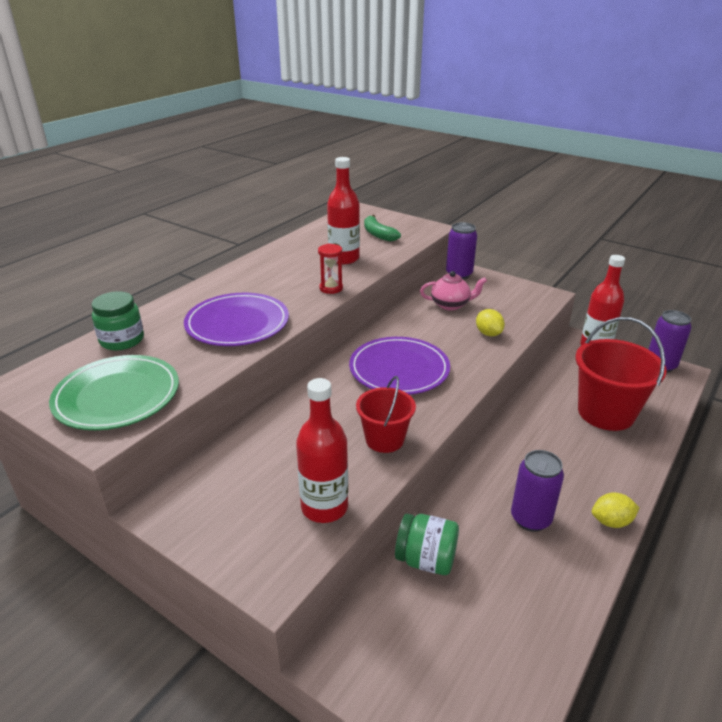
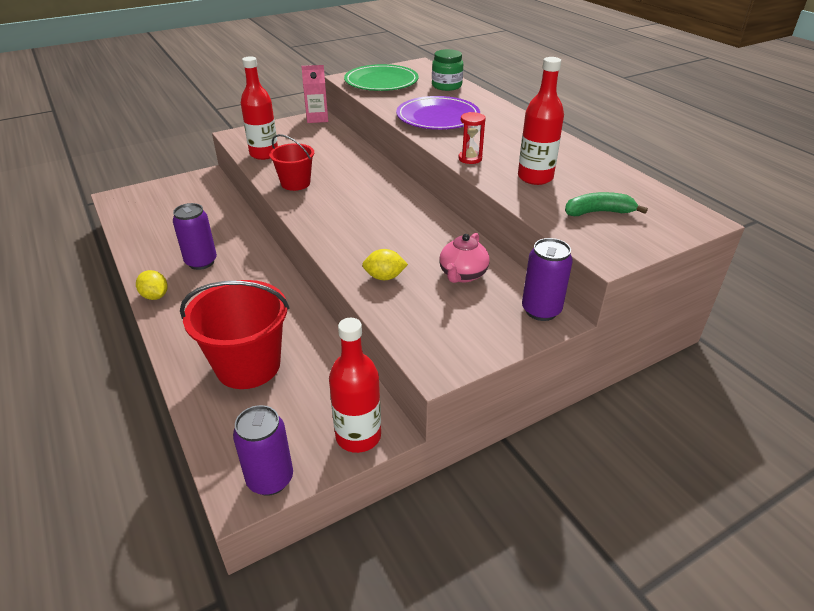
camera: 115 degrees right, 5 degrees up
(161, 506) = (317, 118): none -> pink carton
(399, 369) = (369, 210): purple plate -> none
(426, 560) = (223, 214): green jar -> none
(611, 522) = (155, 296): yellow lemon -> yellow lemon turned 60 degrees counterclockwise

